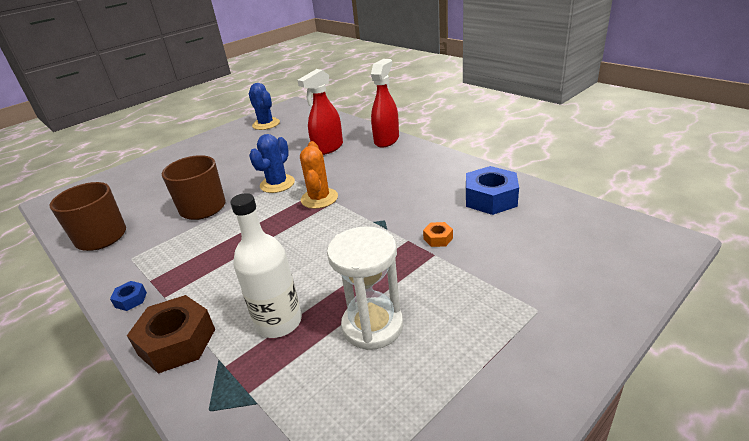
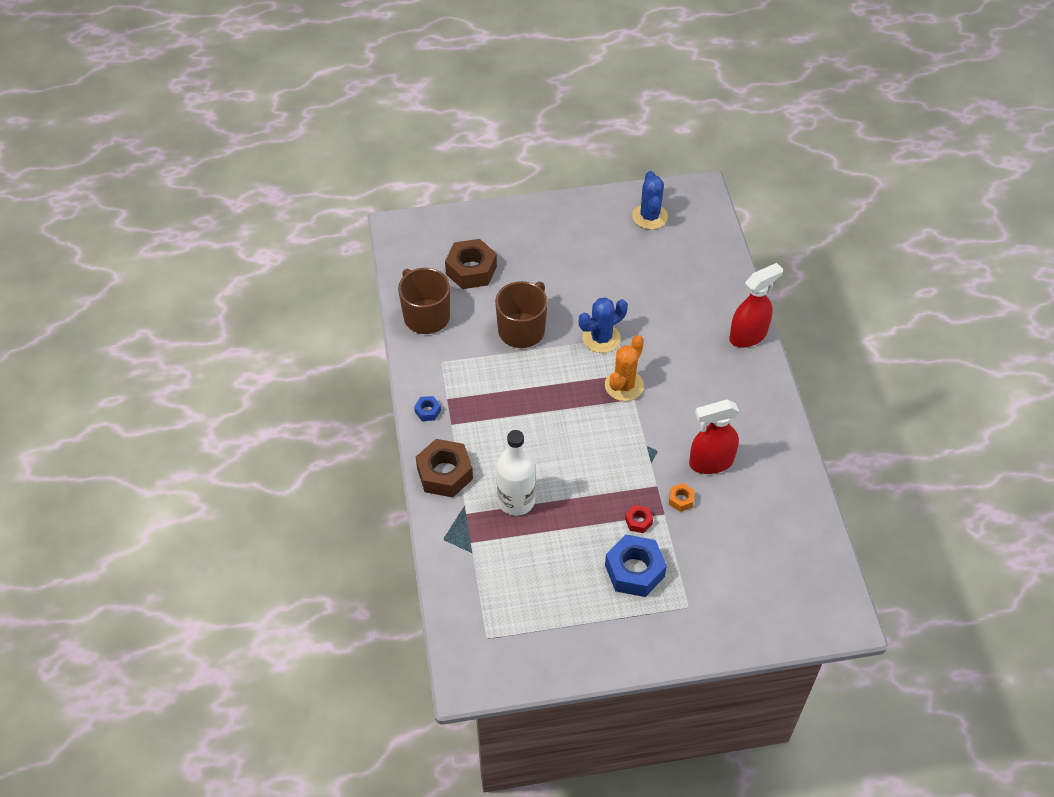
camera: 30 degrees right, 20 degrees up
(135, 195) = (471, 270): none -> brown nut
(328, 148) = (682, 310): red spray bottle -> red spray bottle (710, 462)
(372, 326) = (573, 545): white hourglass -> none
(417, 272) = (638, 521): none -> red nut
(490, 198) = (763, 485): blue nut -> blue nut (634, 571)

